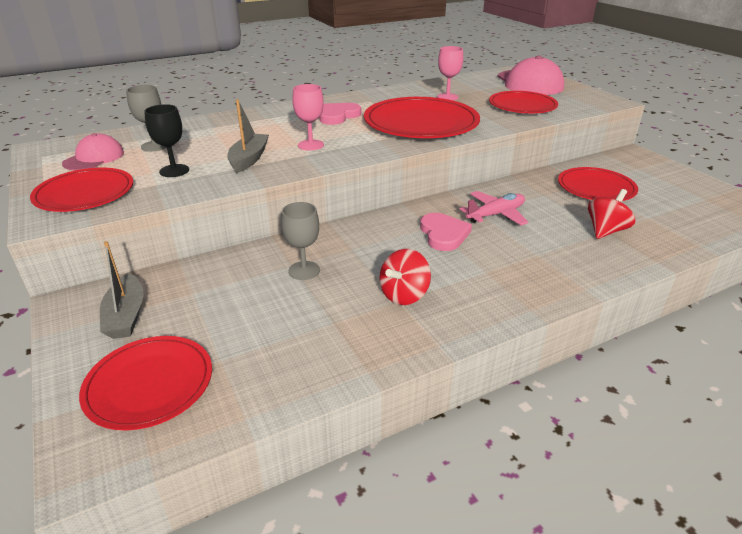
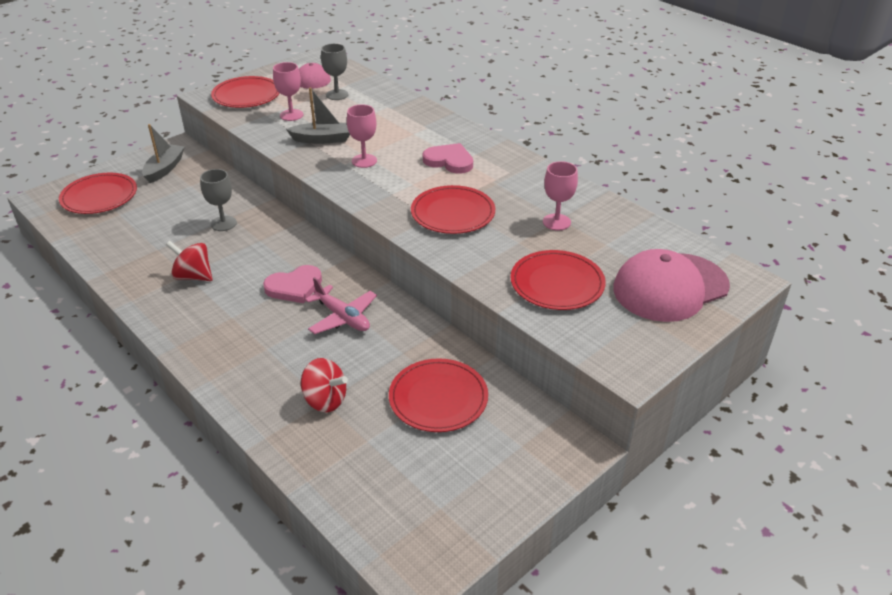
camera: 75 degrees right, 5 degrees up
(126, 315) = (164, 169): grey boat -> grey boat turned 135 degrees clockwise
(174, 171) = (291, 115): black goblet -> pink goblet
(421, 123) = (453, 213): red plate -> red plate, size x0.63

